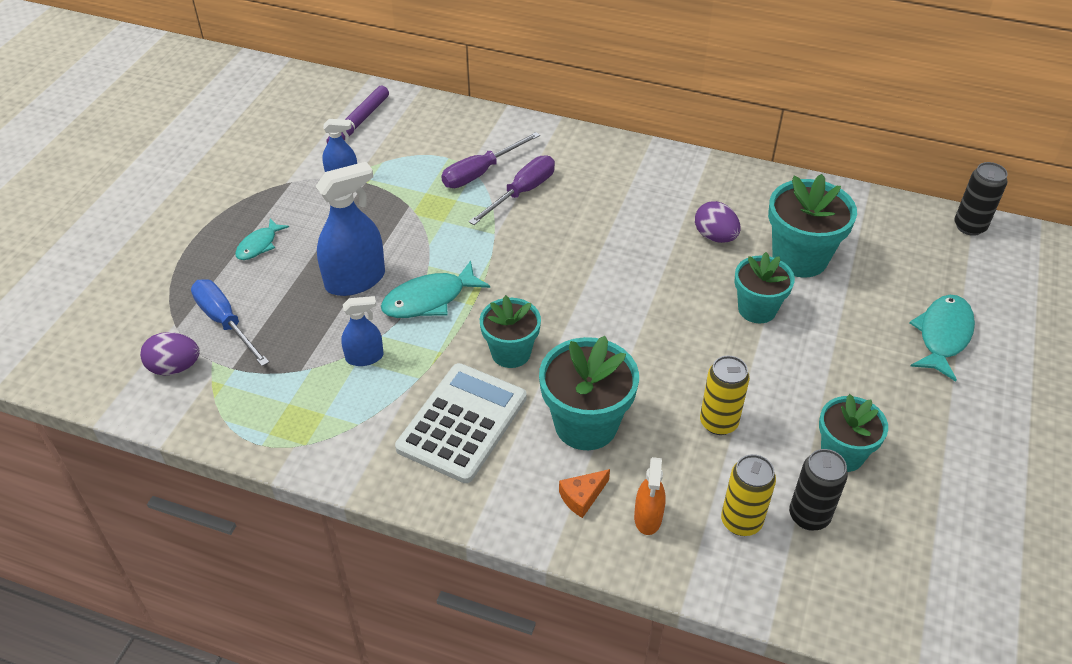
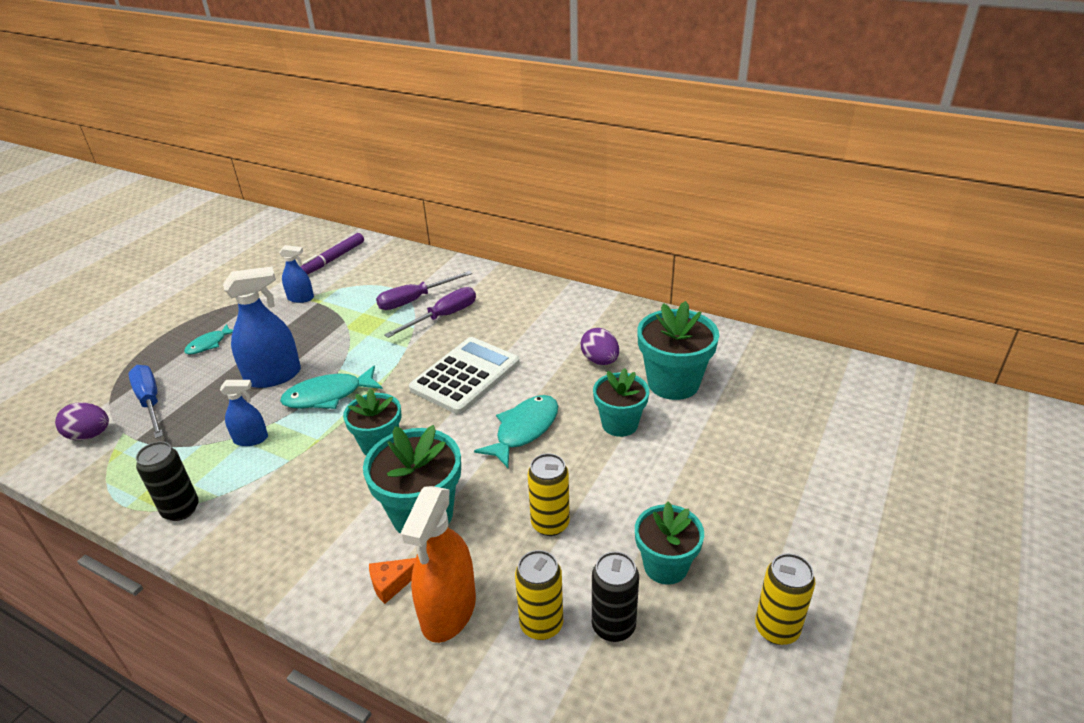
camera: 10 degrees right, 10 degrees down
(462, 423) = (310, 503): white calculator -> white calculator (465, 376)
(648, 517) = (449, 610): orange spray bottle -> orange spray bottle, size x1.78
(943, 336) = (797, 461): turquoise fish -> turquoise fish (524, 430)
(957, 503) = (776, 629): none -> yellow can
(969, 226) = (844, 366): black can -> black can (181, 509)

